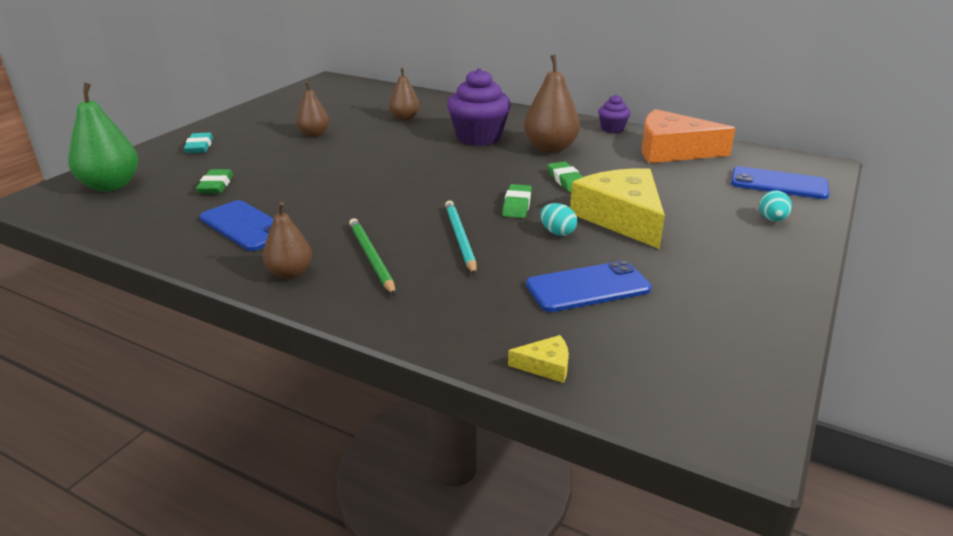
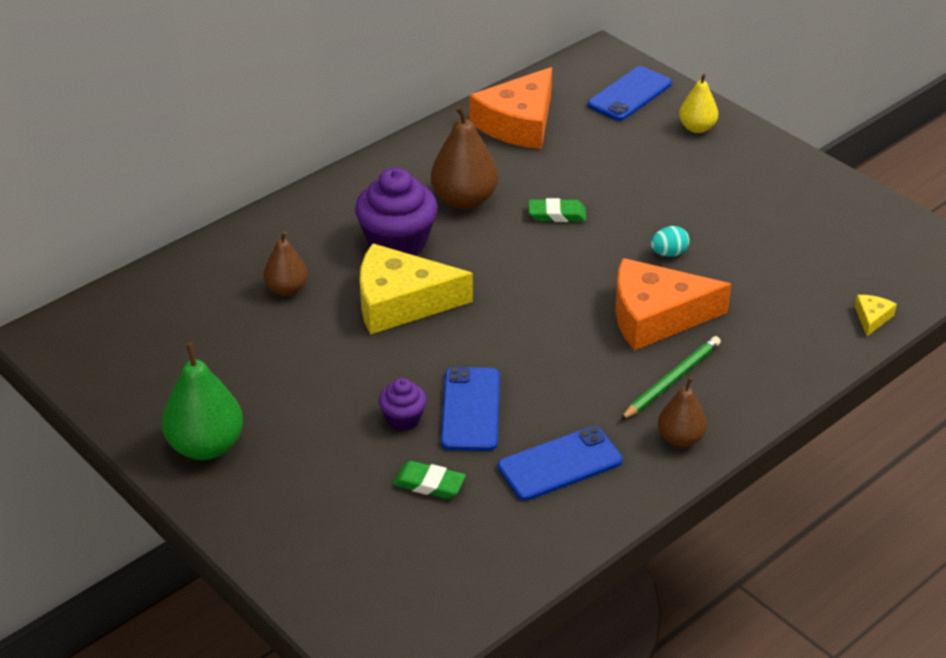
camera: 70 degrees left, 10 degrees up
(111, 185) = (377, 585): green pear -> green pear (206, 446)
(199, 146) = (275, 496): turquoise eraser -> none
(314, 134) = (297, 380): brown pear -> none
(371, 258) = (671, 380): green pencil -> green pencil turned 135 degrees clockwise
(460, 239) = (656, 316): turquoise pencil -> orange cheese
(517, 205) = (599, 262): green eraser -> none
(588, 287) = (771, 265): blue phone -> blue phone (470, 409)
(612, 129) = (432, 140): purple cupcake -> purple cupcake (403, 419)
(622, 217) = (656, 207): yellow cheese -> yellow cheese (401, 302)
(772, 219) = (697, 128): turquoise egg -> yellow pear

